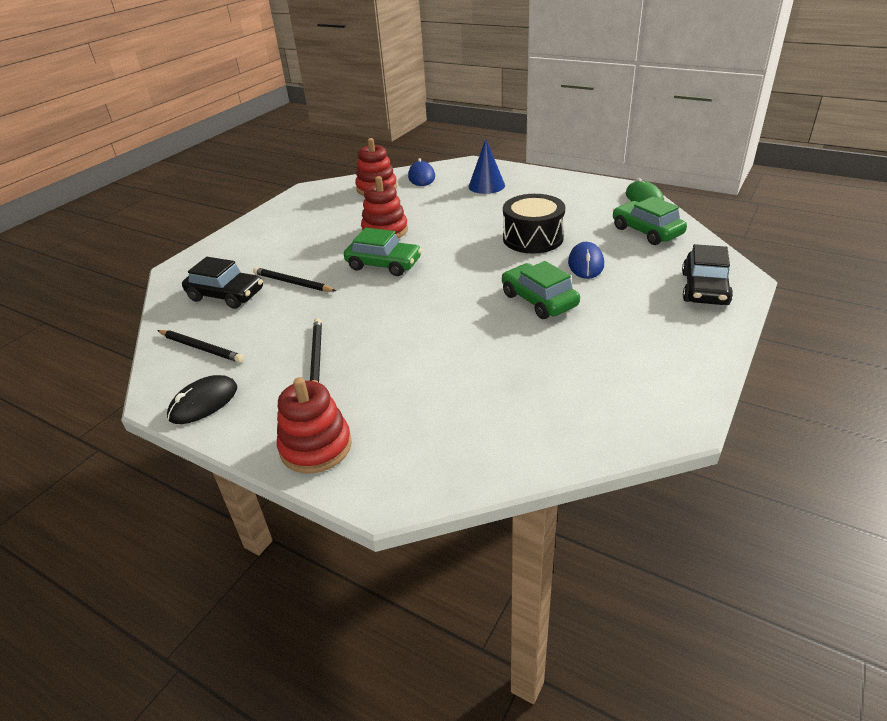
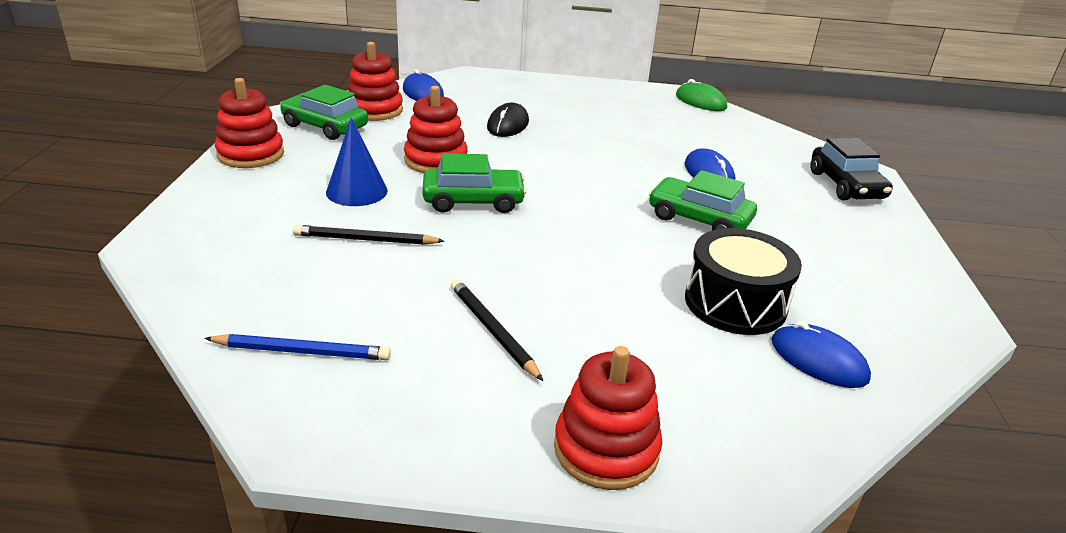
camera: 30 degrees left, 5 degrees down
(201, 348) = (302, 351): black pencil -> blue pencil
(203, 402) = (380, 429): black mouse -> black mouse (508, 125)
(226, 295) = (274, 270): black car -> none
(274, 215) = (251, 154): none -> red stacking toy
(486, 186) = (515, 98): blue cone -> blue cone (356, 191)
(522, 424) = (818, 360): none -> blue mouse
(533, 238) = (626, 152): black drum -> black drum (735, 303)
(646, 231) = (736, 134): green car -> green car (325, 126)

